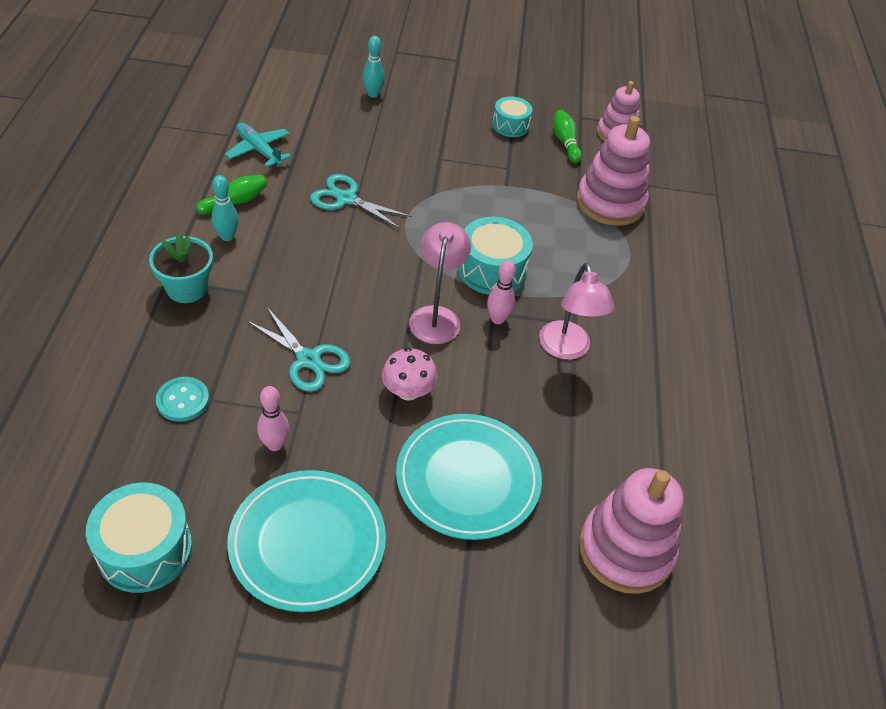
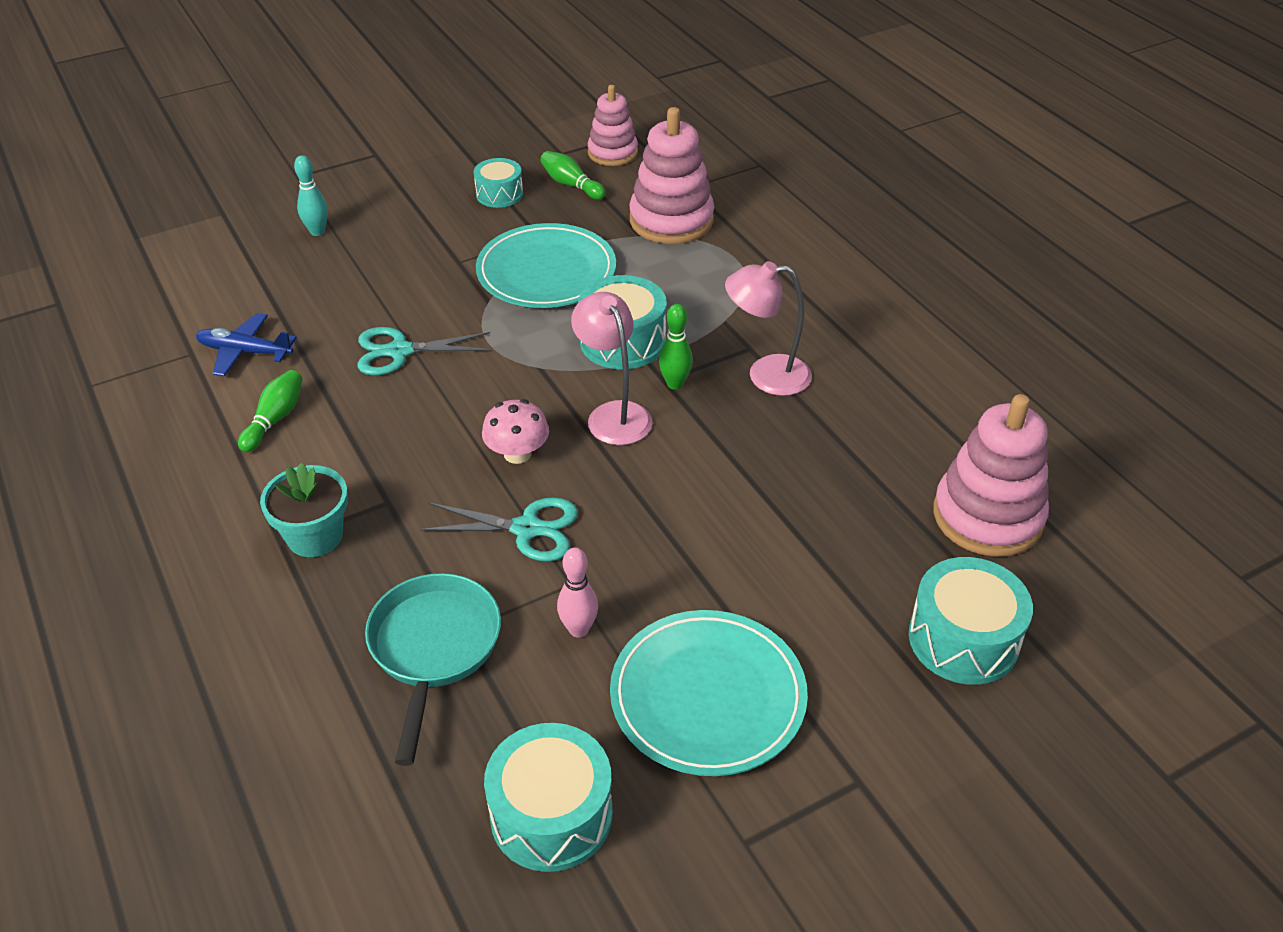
camera: 30 degrees left, 5 degrees down
(183, 400) = (434, 648): turquoise button -> turquoise pan
(227, 236) = (304, 459): turquoise bowling pin -> none
(258, 150) = (244, 352): turquoise plane -> blue plane
(408, 391) = (658, 499): pink mushroom -> pink mushroom (517, 454)
(468, 479) = (795, 543): turquoise plate -> turquoise plate (546, 272)
(497, 319) = (675, 384): pink bowling pin -> green bowling pin
(515, 624) = (963, 639): none -> turquoise drum
(566, 349) = (766, 375): pink lamp -> pink lamp turned 135 degrees clockwise

